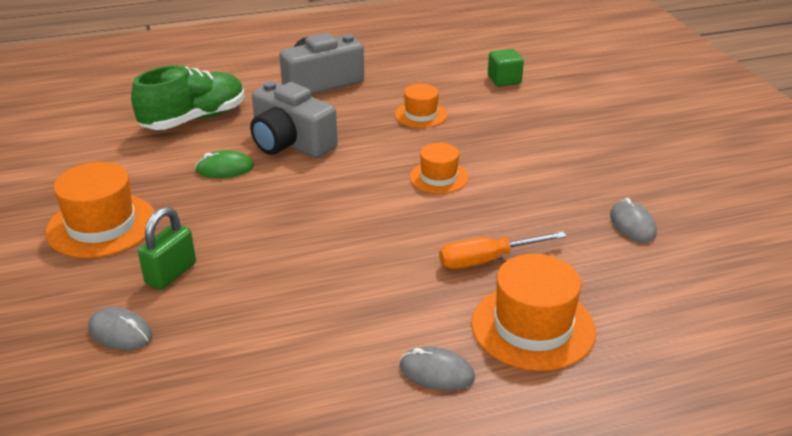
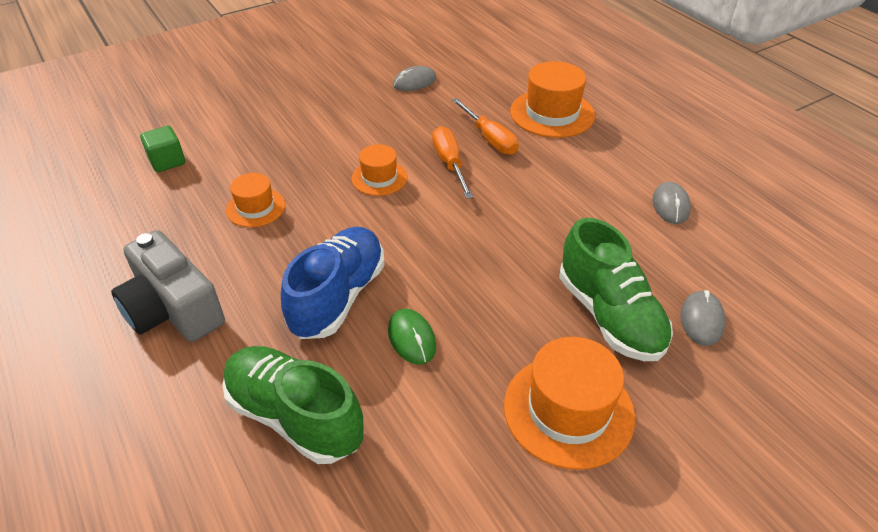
camera: 105 degrees left, 10 degrees up
(171, 273) = (609, 315): green padlock -> green shoe
(290, 142) = (338, 297): grey camera -> blue shoe
(436, 372) = (620, 145): grey mouse -> grey mouse (670, 205)
(446, 223) = (449, 164): none -> orange screwdriver

